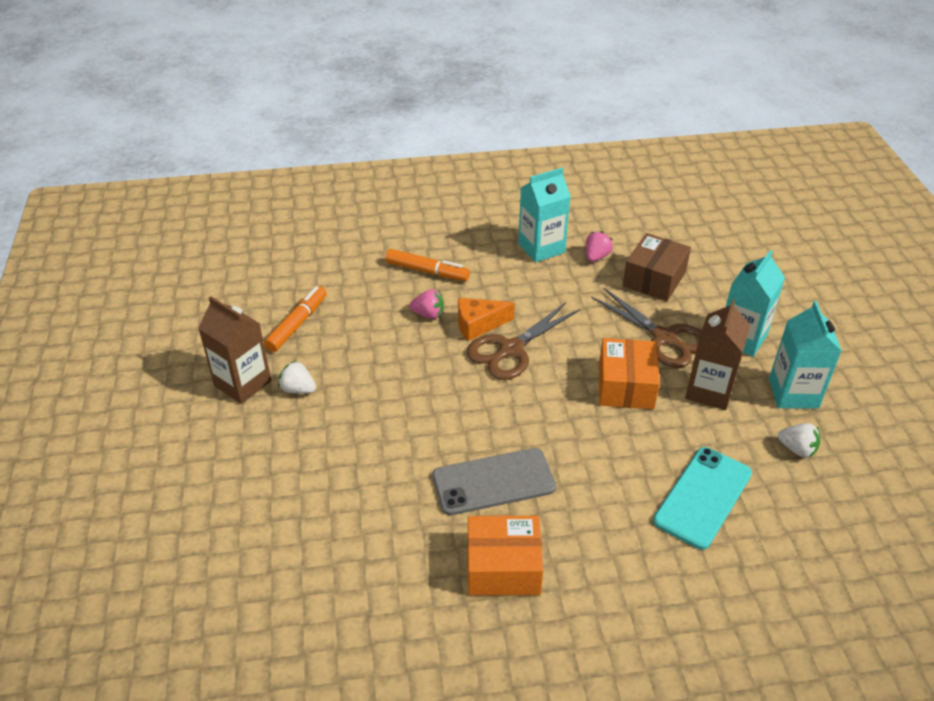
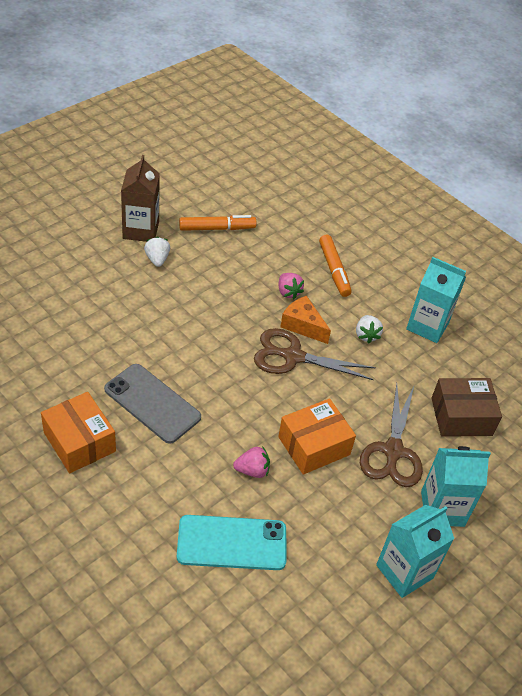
camera: 50 degrees right, 5 degrees up
(596, 256) = (452, 366): pink strawberry -> pink strawberry (252, 470)
(709, 391) = (355, 506): brown carton -> none
(797, 449) = (337, 596): white strawberry -> white strawberry (366, 335)

